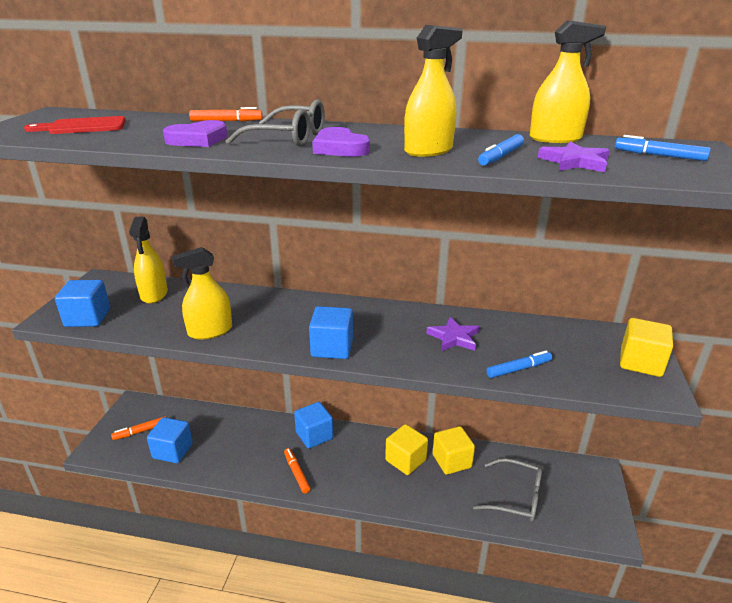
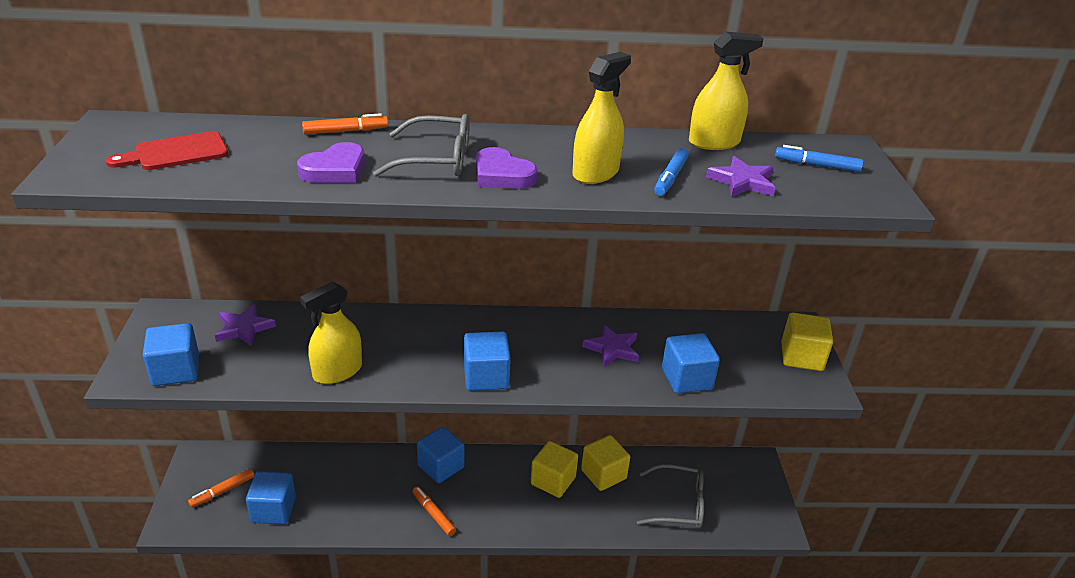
camera: 15 degrees left, 5 degrees up
(154, 294) = (244, 328): yellow spray bottle -> purple star
(518, 369) = (686, 379): blue marker -> blue cube

